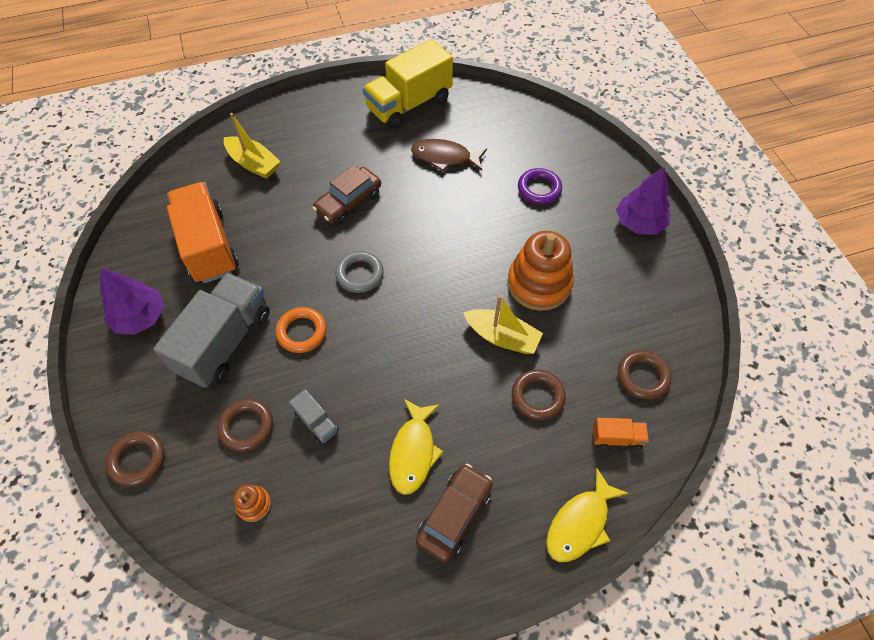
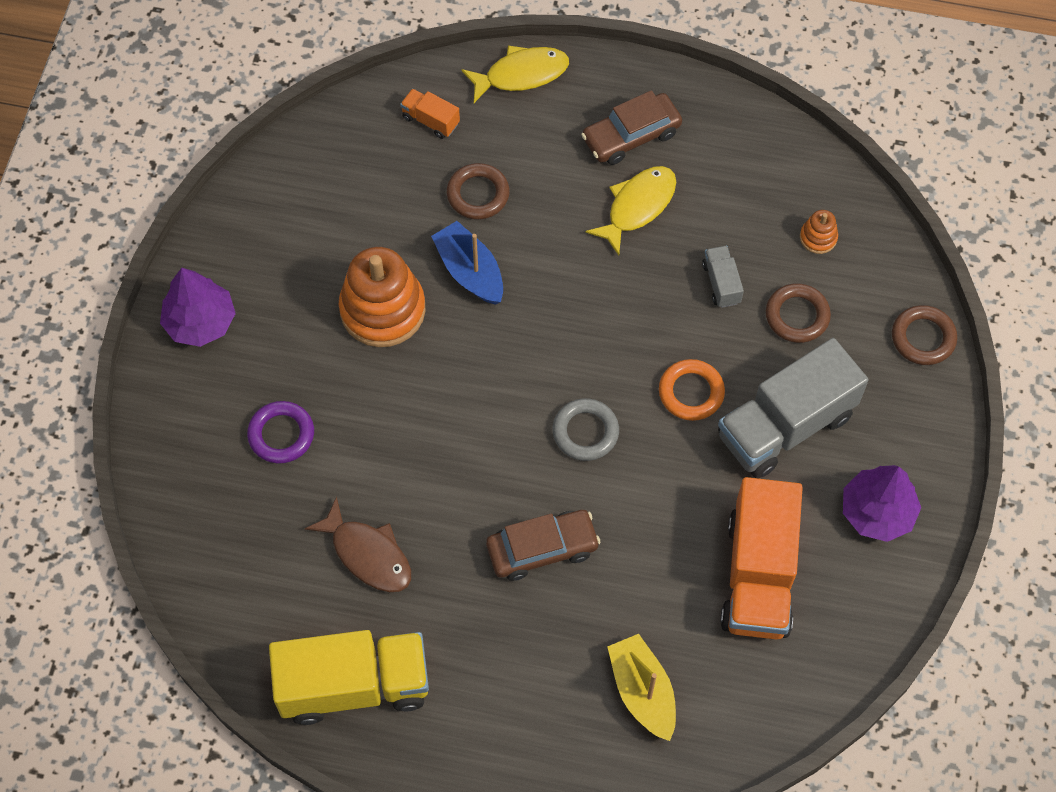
camera: 150 degrees left, 5 degrees up
(502, 337) = (470, 271): yellow boat -> blue boat
(642, 377) = (356, 158): brown ring -> none

